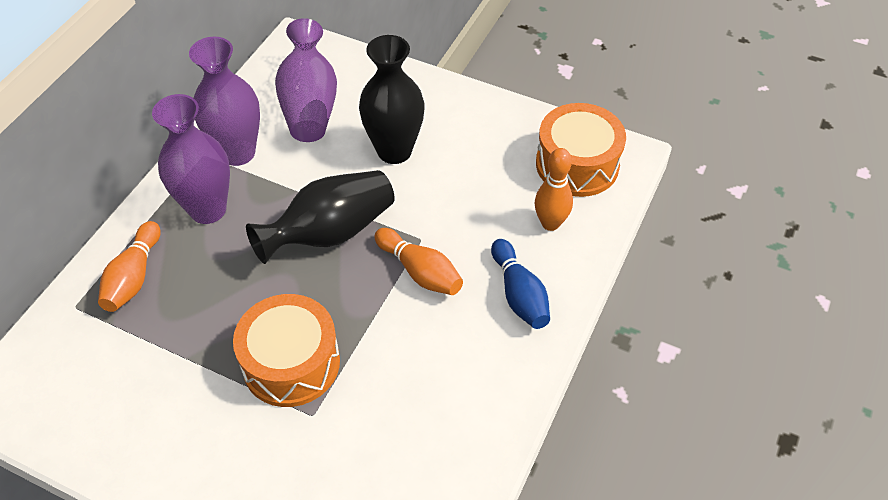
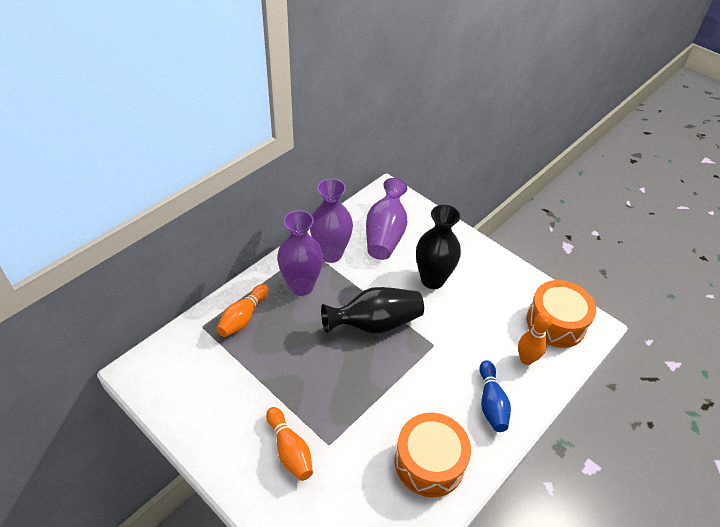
camera: 15 degrees right, 5 degrees down
(291, 363) = (325, 404): orange drum -> orange drum (429, 462)
(420, 271) = (427, 367): orange bowling pin -> orange bowling pin (290, 450)

